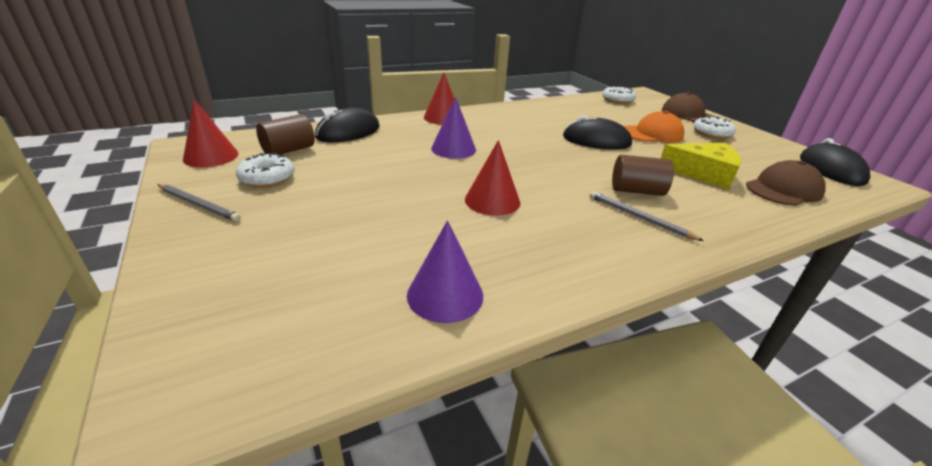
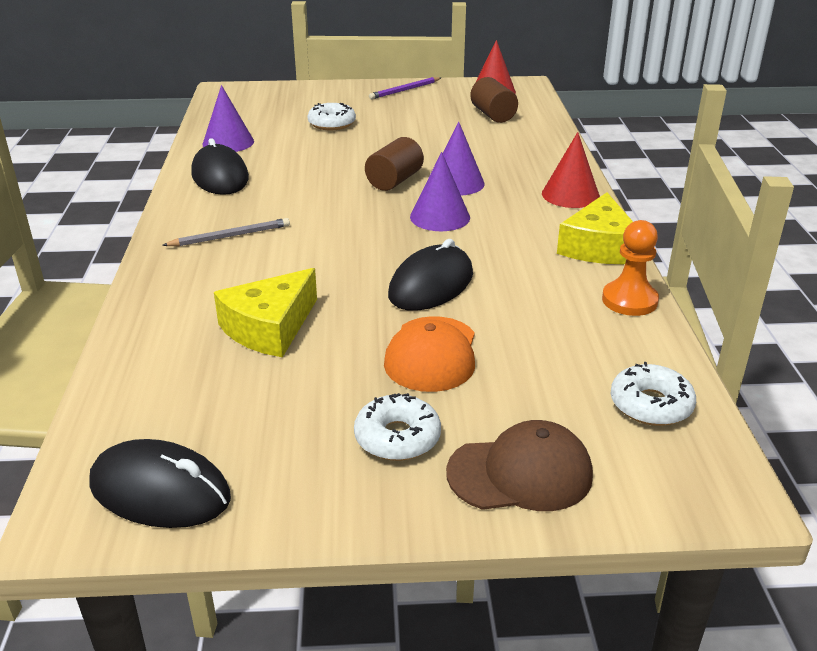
camera: 115 degrees right, 0 degrees up
(198, 204) = (405, 90): grey pencil -> purple pencil
(267, 178) = (436, 107): white donut -> white donut (332, 124)
(348, 132) = (533, 140): black mouse -> black mouse (220, 176)
(492, 201) = (325, 178): red cone -> none
(503, 110) = (598, 247): none -> yellow cheese
(513, 148) = (440, 217): none -> purple cone
(549, 104) = (629, 300): none -> orange pawn
(636, 191) = (275, 256): brown cylinder -> brown cylinder (394, 181)
(783, 189) = (173, 374): brown cap -> none

